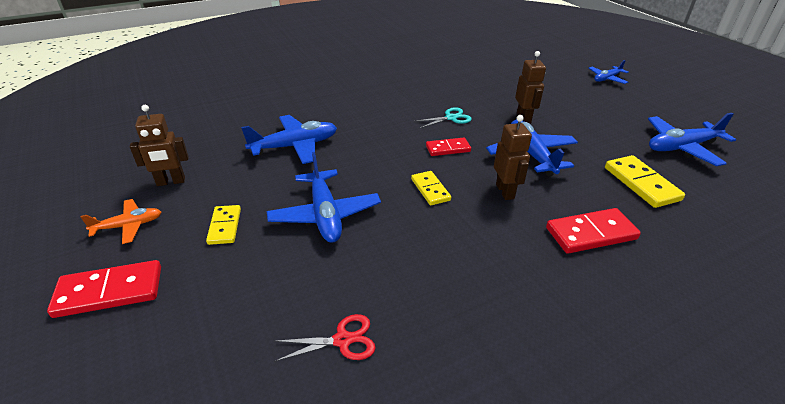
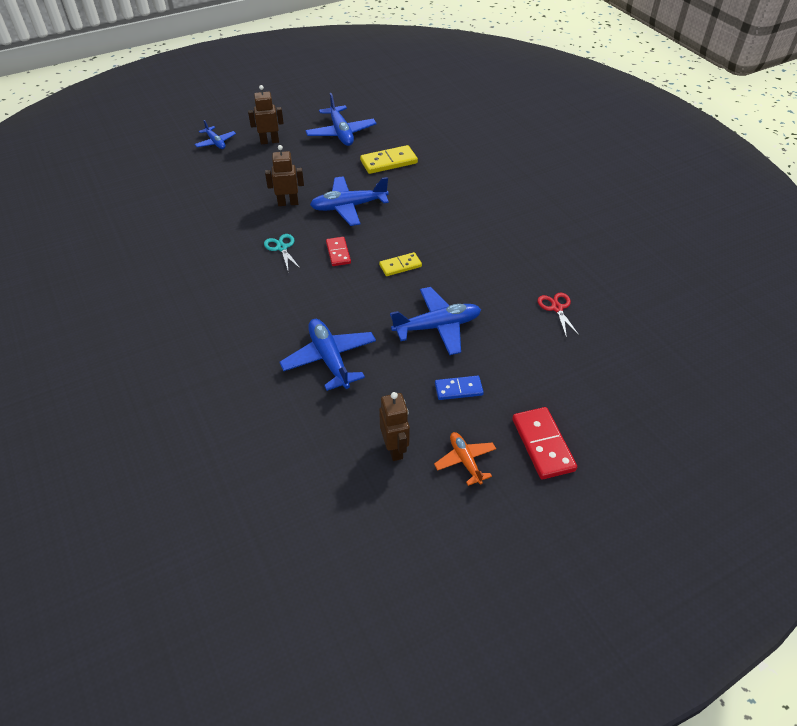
camera: 90 degrees left, 10 degrees up
(224, 226) = (458, 389): yellow domino -> blue domino
(505, 191) = (401, 226): brown robot -> brown robot (269, 141)
(591, 234) = (446, 194): red domino -> none

